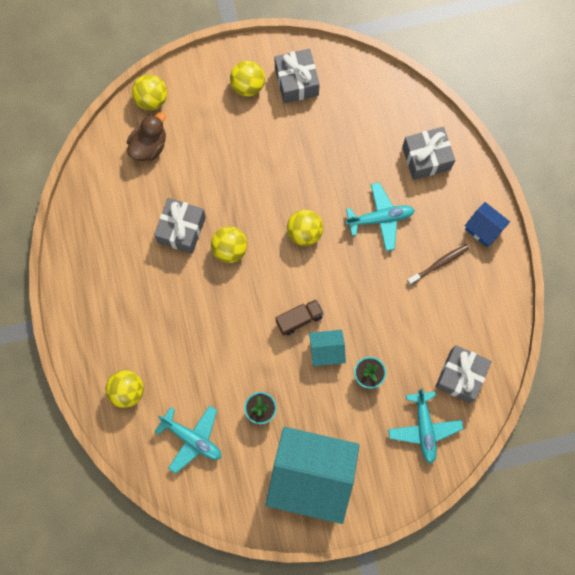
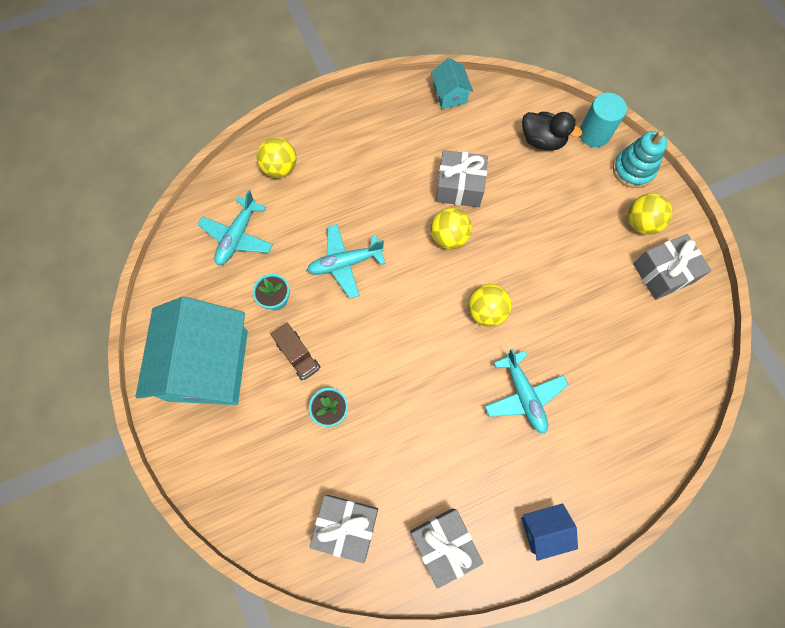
camera: 80 degrees right, 5 degrees down
(149, 146) = (542, 141): brown duck -> black duck
(151, 99) = (594, 134): yellow ball -> turquoise cylinder
(195, 77) = (633, 170): none -> turquoise stacking toy
(299, 319) = (384, 322): brown truck -> brown truck (298, 355)
(326, 350) = (353, 358): turquoise house -> turquoise house (450, 94)
(424, 428) = (276, 489): turquoise plane -> turquoise plane (345, 263)
(426, 158) = (616, 440): grey gift -> grey gift (443, 544)
(439, 264) = (483, 477): brown toothbrush -> none
(483, 228) = (543, 530): blue house -> blue house turned 45 degrees clockwise

